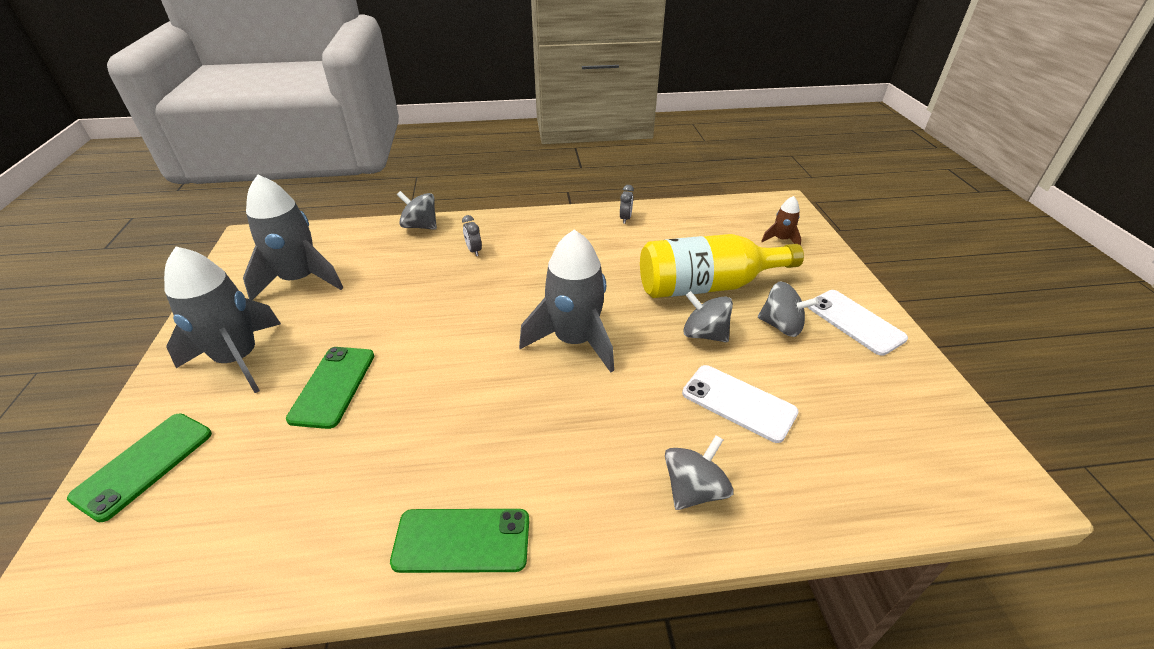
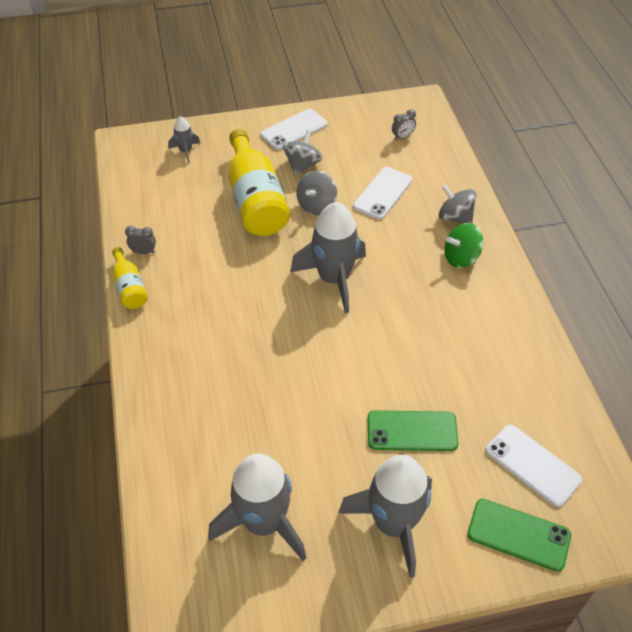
camera: 95 degrees left, 10 degrees up
(216, 501) = (532, 465): none -> white phone
(420, 226) = (150, 432): grey spinning top -> none
(462, 540) = (518, 318): green phone -> none
(474, 251) = (203, 370): grey clock -> grey clock (402, 137)
(581, 213) = (129, 287): none -> yellow bottle
(600, 482) = (461, 258): none -> green spinning top
(781, 240) = (185, 151): brown rocket -> grey rocket

